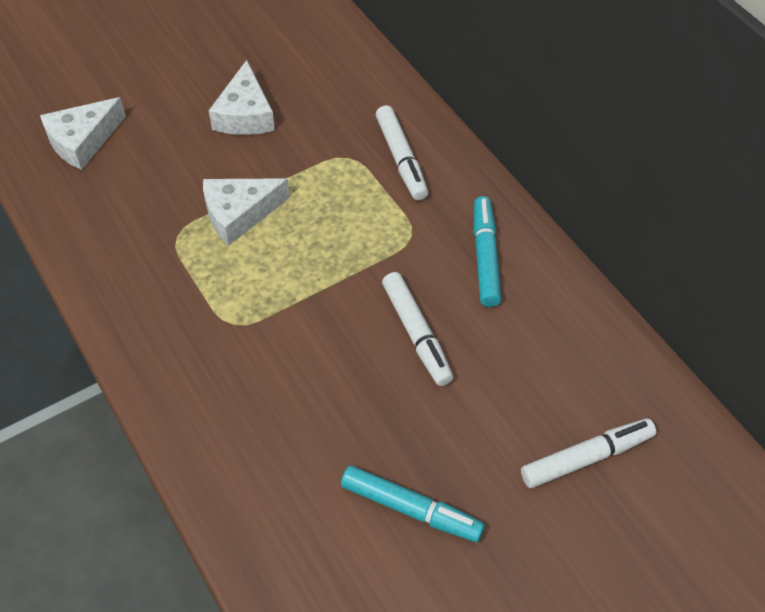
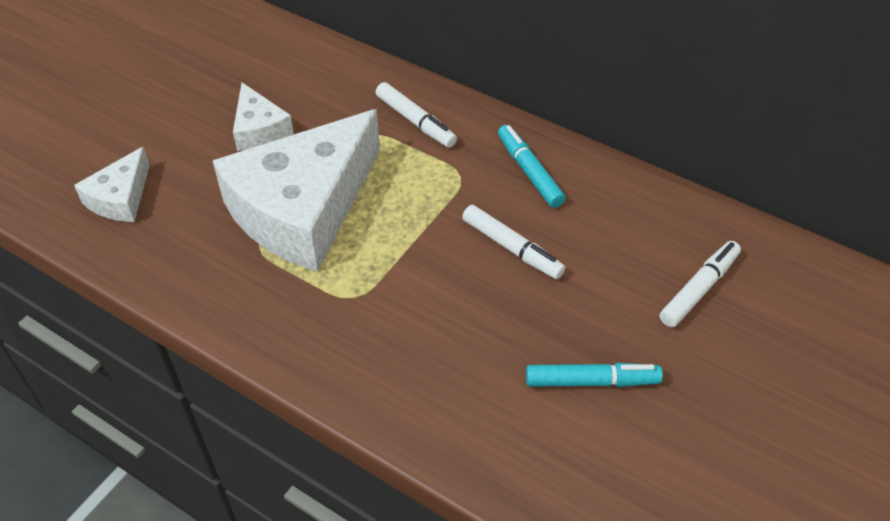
camera: 25 degrees left, 5 degrees down
(239, 214) = (304, 209): white cheese -> white cheese, size x2.17

